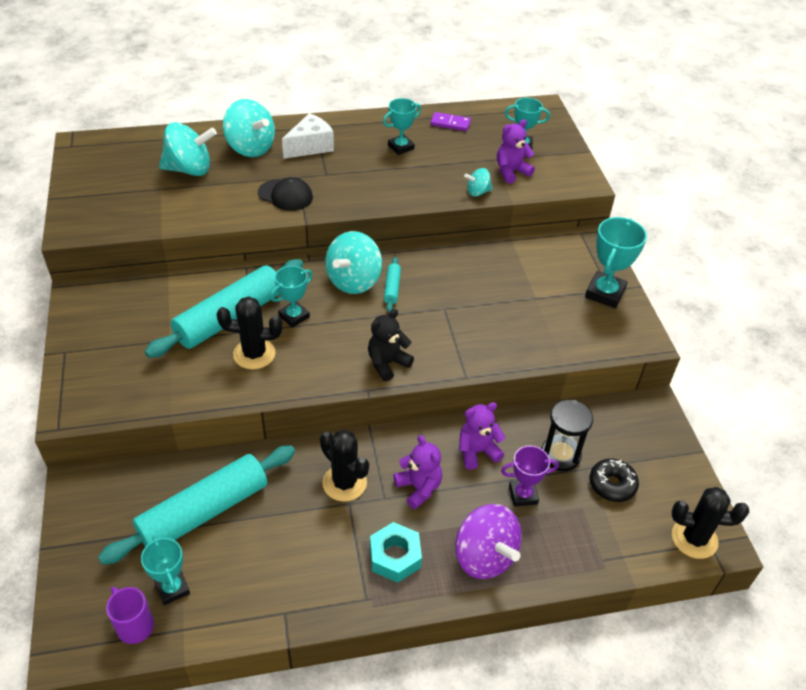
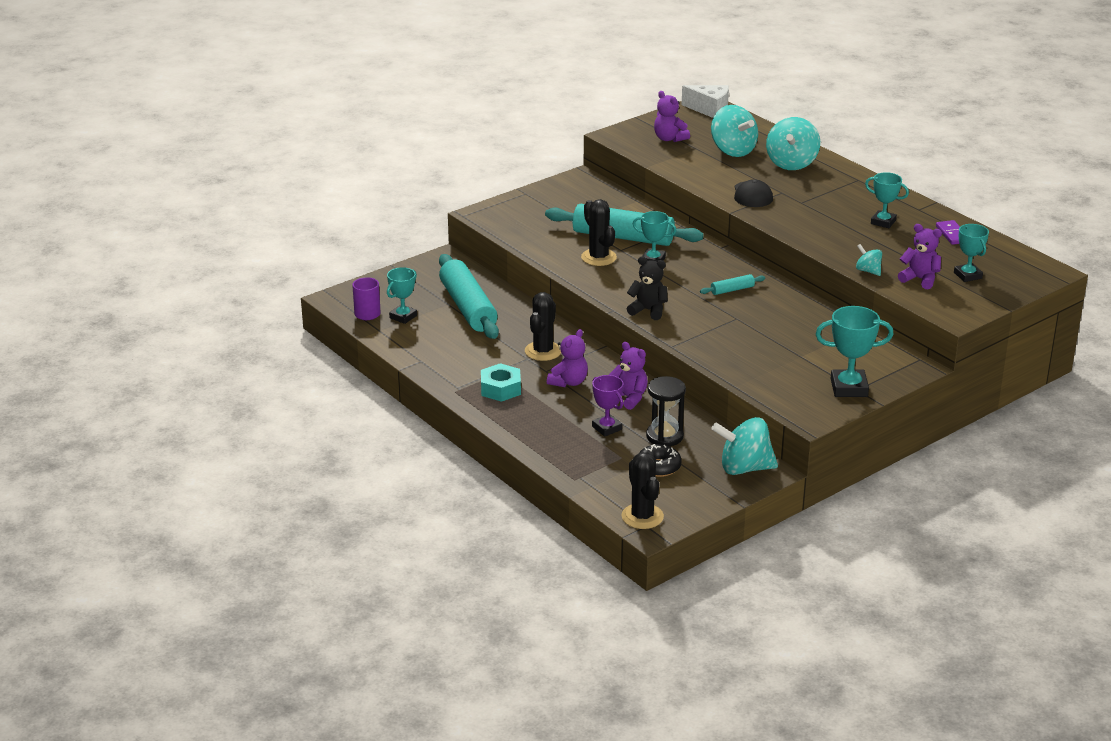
camera: 65 degrees right, 15 degrees down
(121, 197) = (669, 139): none -> purple teddy bear
(204, 512) = (468, 307): turquoise rolling pin -> turquoise rolling pin turned 45 degrees clockwise
(310, 146) = (828, 185): white cheese -> white cheese (709, 110)
(354, 281) = (720, 272): turquoise spinning top -> turquoise spinning top (744, 468)
(484, 556) = (535, 425): purple spinning top -> none

